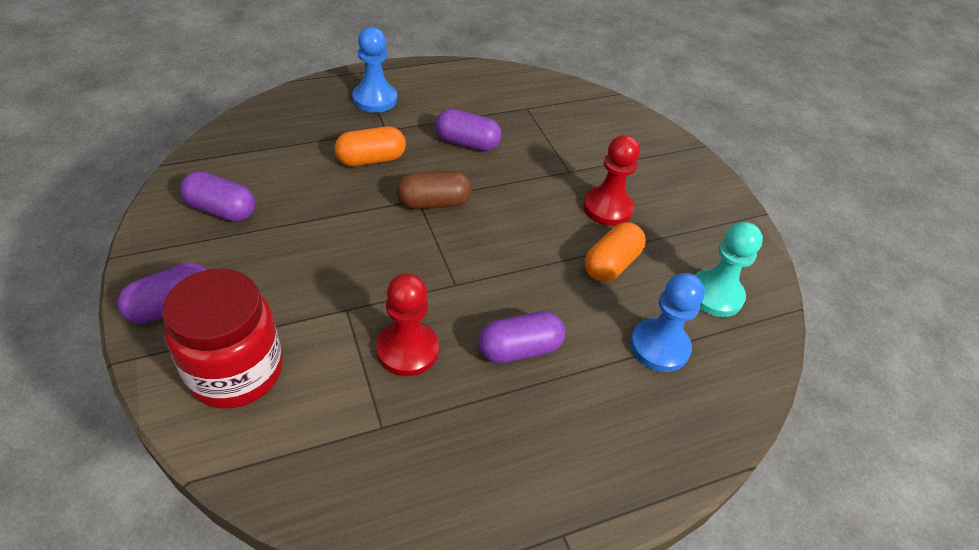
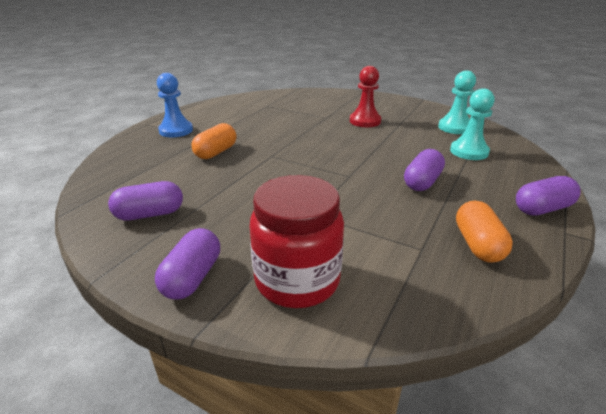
camera: 35 degrees left, 15 degrees down
(407, 350) = (375, 211): red pawn -> none
(433, 203) = (282, 153): brown capsule -> none
(467, 143) = (259, 126): purple capsule -> purple capsule (542, 209)
(611, 264) = (401, 137): orange capsule -> orange capsule (478, 244)
(659, 347) = (469, 152): blue pawn -> turquoise pawn

